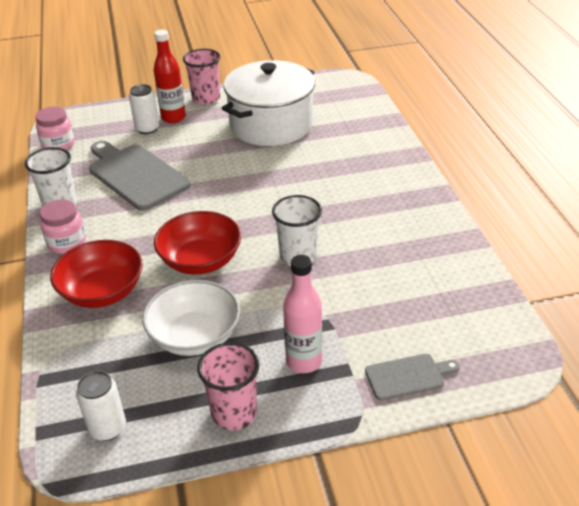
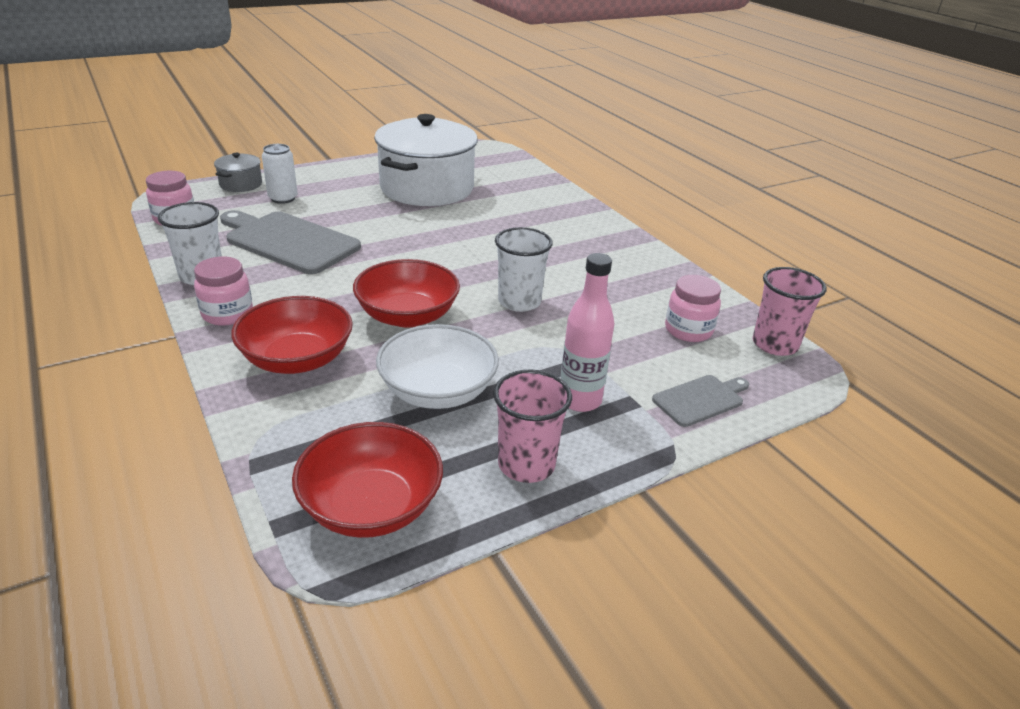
camera: 20 degrees left, 5 degrees down
(107, 428) = (371, 506): white can -> red bowl
(119, 111) = (241, 184): none -> grey pot
(173, 118) = (310, 187): red bottle -> none
(206, 98) = (341, 169): pink cup -> pink cup (774, 344)
(434, 304) = (688, 330): none -> pink jar

